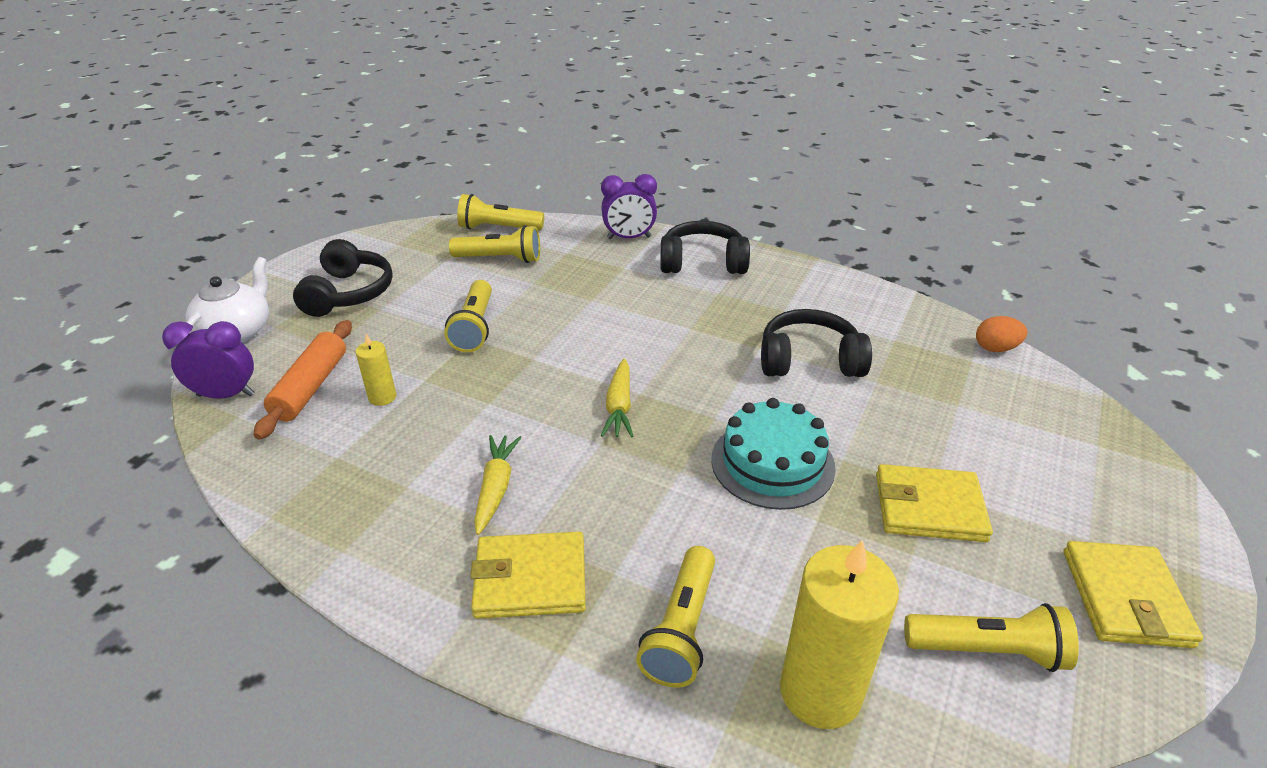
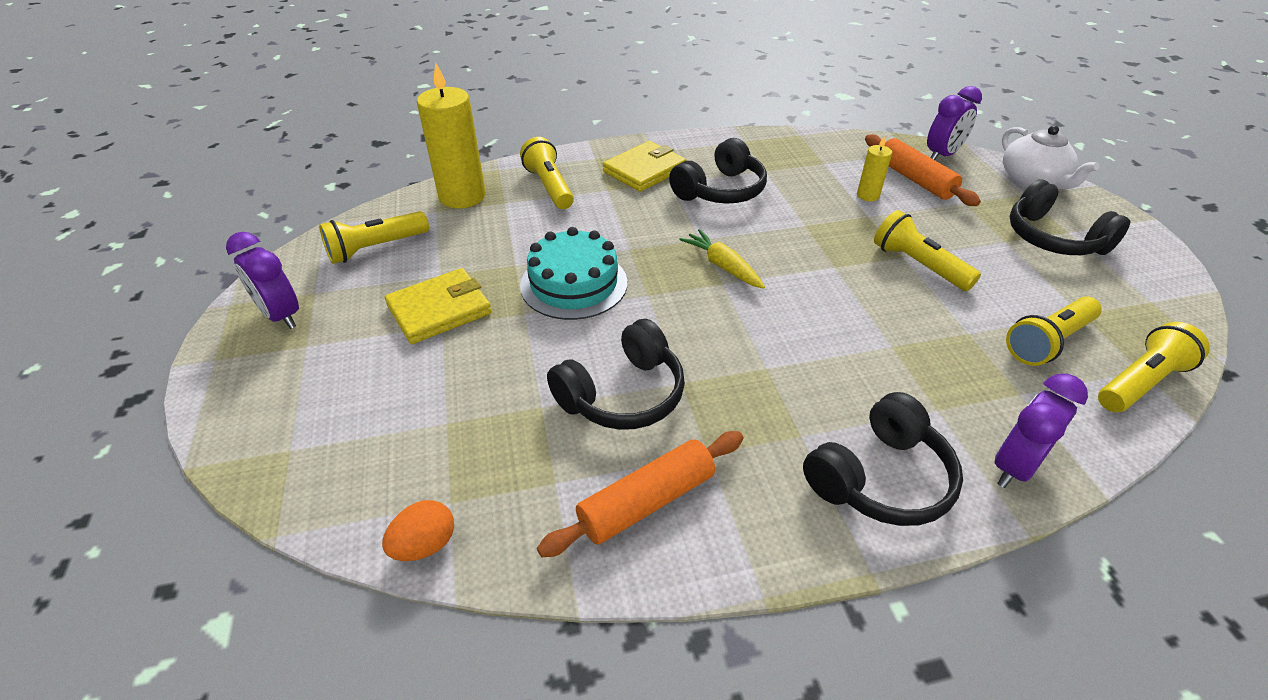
camera: 140 degrees right, 5 degrees up
(496, 488) = (720, 190): yellow carrot -> black headphones
(844, 308) = (646, 502): none -> orange rolling pin
(1125, 597) = (281, 316): yellow wallet -> purple clock

